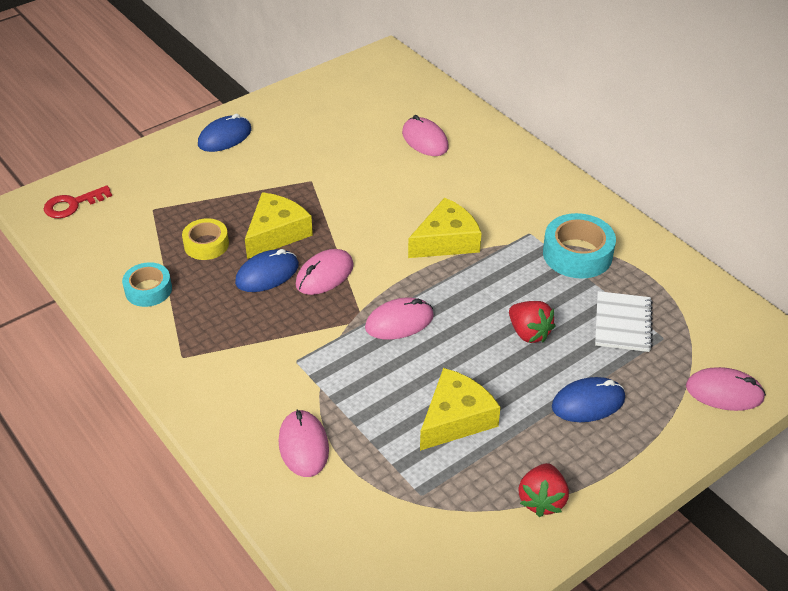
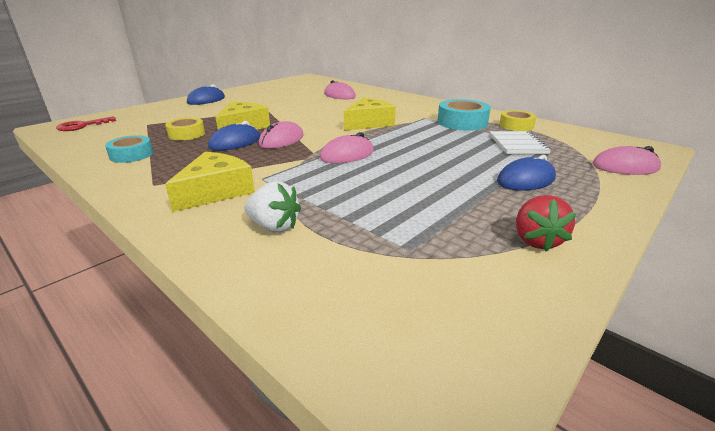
camera: 10 degrees left, 15 degrees down
(303, 445) = (274, 227): pink mouse -> white strawberry
(456, 418) = (419, 197): yellow cheese -> yellow cheese (216, 191)
(529, 333) = (452, 152): red strawberry -> none
(649, 273) = (516, 126): none -> yellow tape

